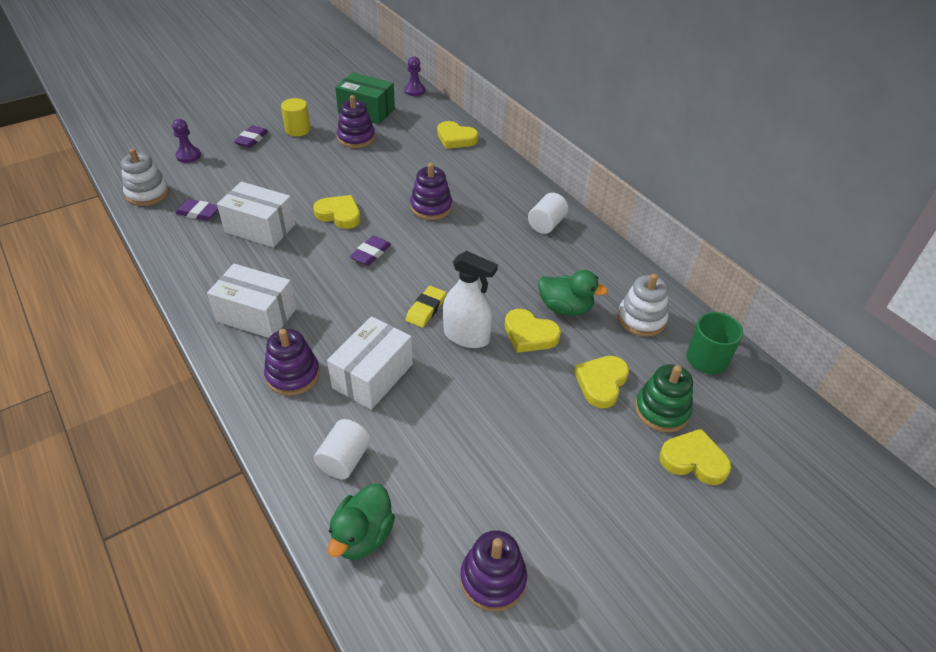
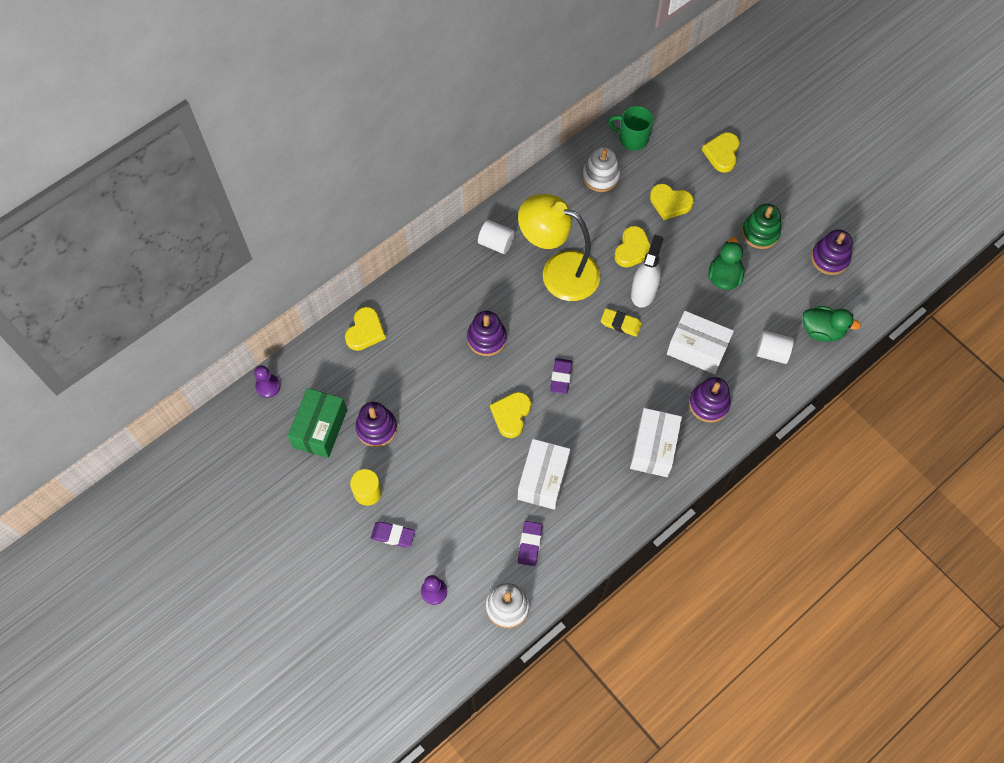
camera: 95 degrees left, 20 degrees up
(371, 253) = (561, 377): purple eraser -> purple eraser turned 75 degrees clockwise
(505, 266) = (558, 271): none -> yellow lamp
(565, 308) = (599, 226): green duck -> green duck (724, 277)
(661, 410) = (685, 168): green stacking toy -> green stacking toy (760, 233)

